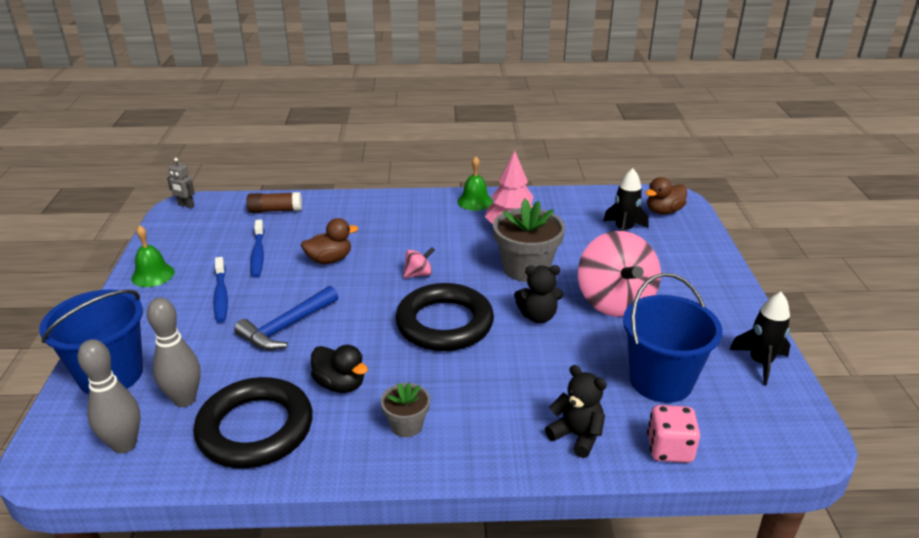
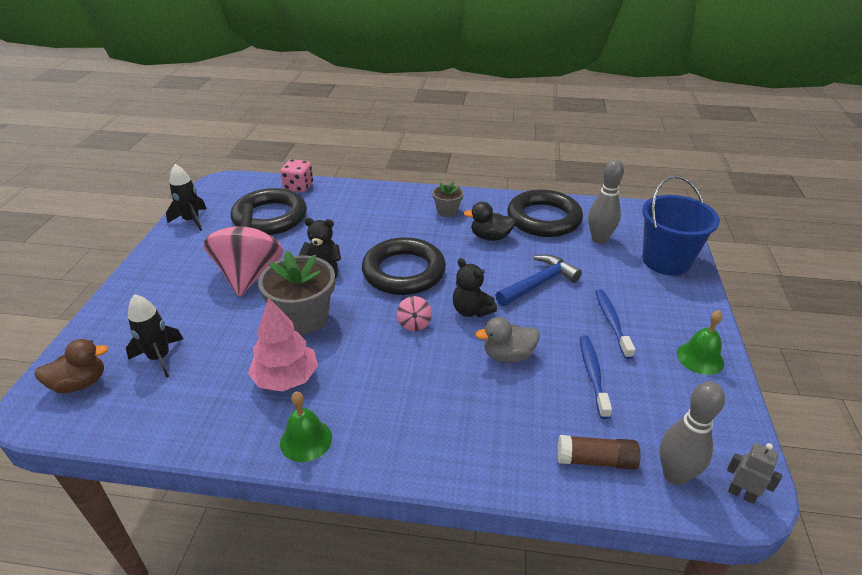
camera: 170 degrees left, 5 degrees up
(124, 445) = (624, 219): grey bowling pin -> grey bowling pin (674, 475)
(329, 260) = (508, 355): brown duck -> grey duck
(340, 384) = (490, 237): black duck -> black duck turned 45 degrees counterclockwise
(418, 274) = (414, 324): pink spinning top -> pink spinning top turned 75 degrees counterclockwise
(576, 436) = (346, 197): black teddy bear -> black teddy bear (471, 310)
(661, 381) = (270, 217): blue bucket -> black ring

